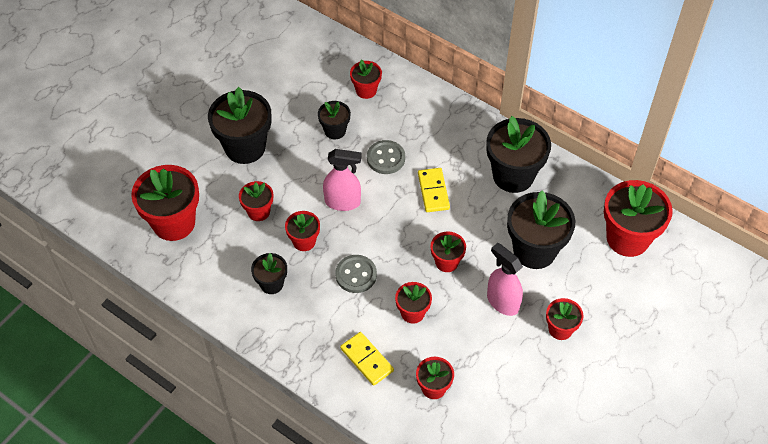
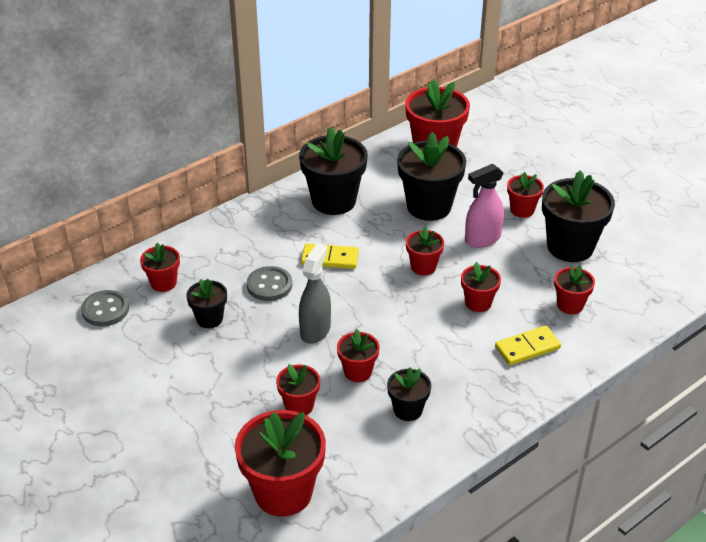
camera: 75 degrees left, 15 degrees down
(245, 147) = (194, 403): black flower pot -> black flower pot (570, 247)
(343, 202) = (315, 330): pink spray bottle -> grey spray bottle
(356, 275) = (417, 337): grey button -> grey button (105, 310)

